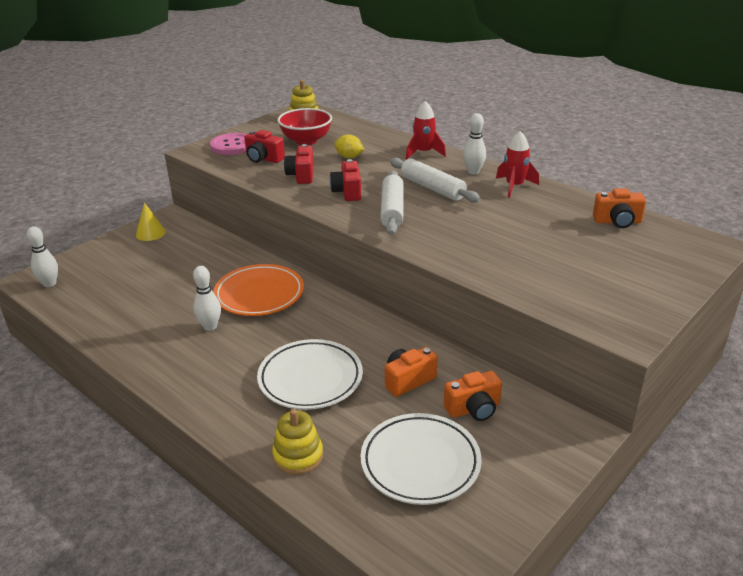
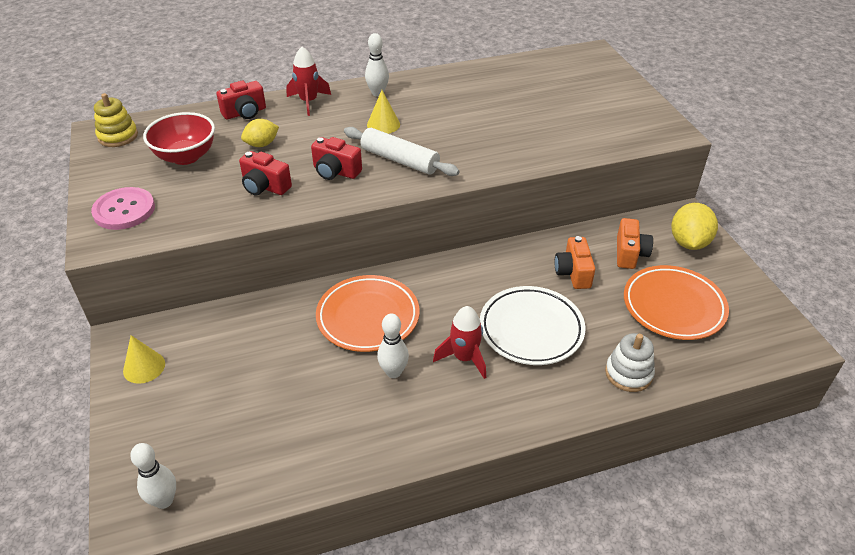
camera: 60 degrees left, 10 degrees up
(263, 159) = (191, 199): red camera -> red camera (245, 113)
(298, 456) = (628, 373): yellow stacking toy -> white stacking toy
(420, 462) = (673, 306): white plate -> orange plate
(432, 188) = (383, 124): white rolling pin -> yellow cone
(514, 186) = (426, 86): red rocket -> red rocket (464, 358)
(539, 448) = (689, 242): none -> yellow lemon
(617, 222) = (527, 70): orange camera -> none

